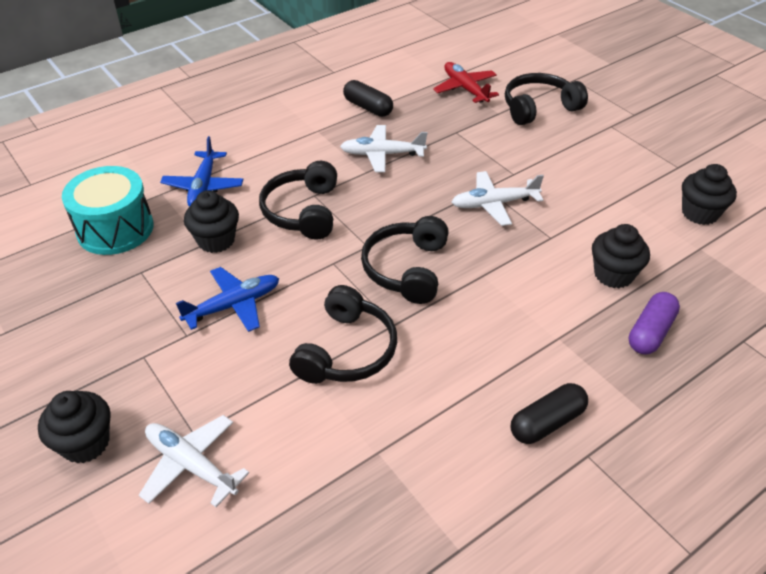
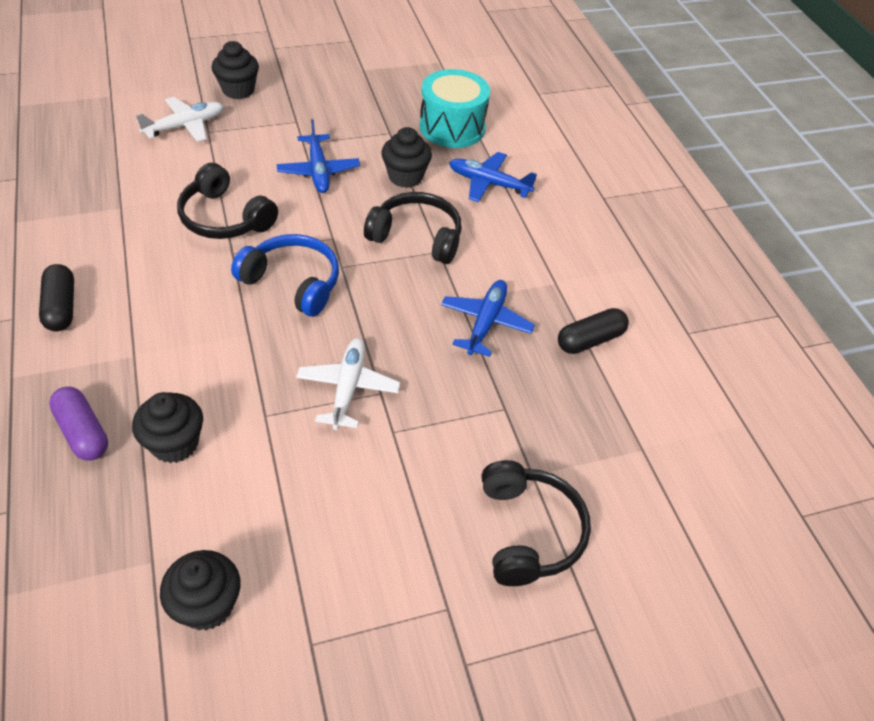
camera: 105 degrees right, 5 degrees up
(382, 154) = (485, 323): white plane -> blue plane
(407, 269) = (292, 283): black headphones -> blue headphones
(465, 89) = (606, 460): red plane -> none

